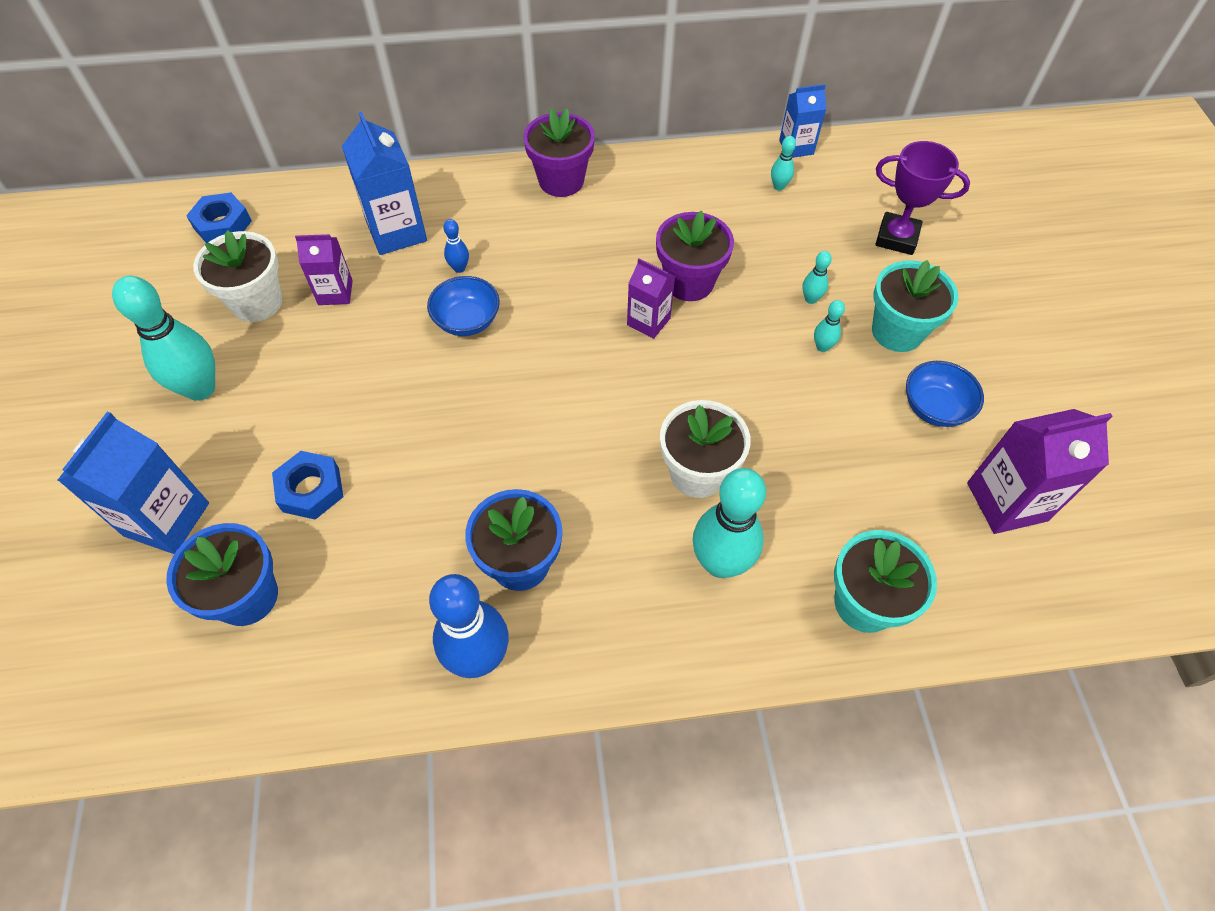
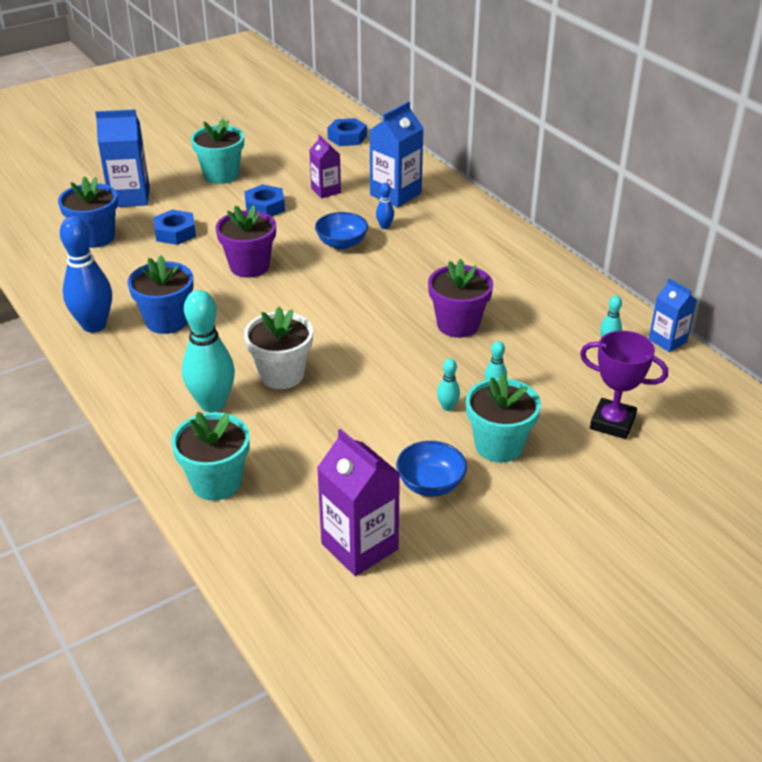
camera: 65 degrees right, 20 degrees down
(200, 388) = (221, 175): turquoise bowling pin -> turquoise flower pot
(257, 302) = (296, 169): white flower pot -> none
(324, 367) = (265, 207): none -> blue nut
(561, 181) = (507, 240): purple flower pot -> purple flower pot (249, 266)
(648, 321) = (403, 316): purple carton -> none
(896, 238) = (612, 423): purple trophy -> purple trophy turned 60 degrees counterclockwise

